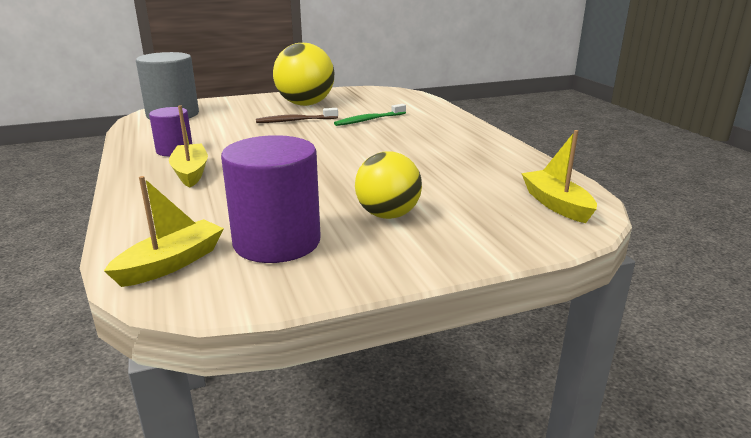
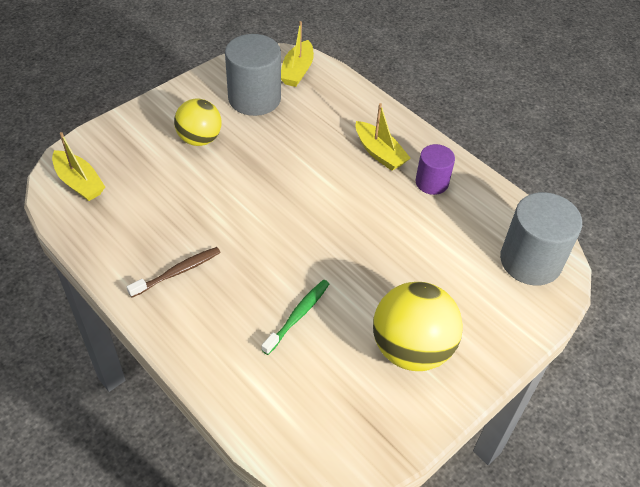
camera: 155 degrees right, 25 degrees up
(277, 242) = (254, 98): purple cylinder -> grey cylinder
(295, 121) = (381, 286): brown toothbrush -> brown toothbrush (177, 272)

